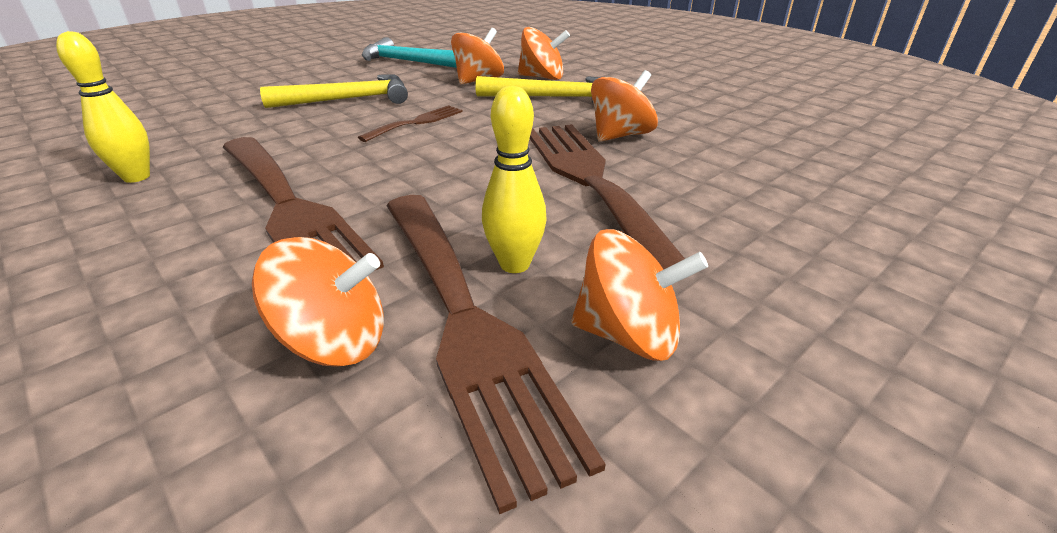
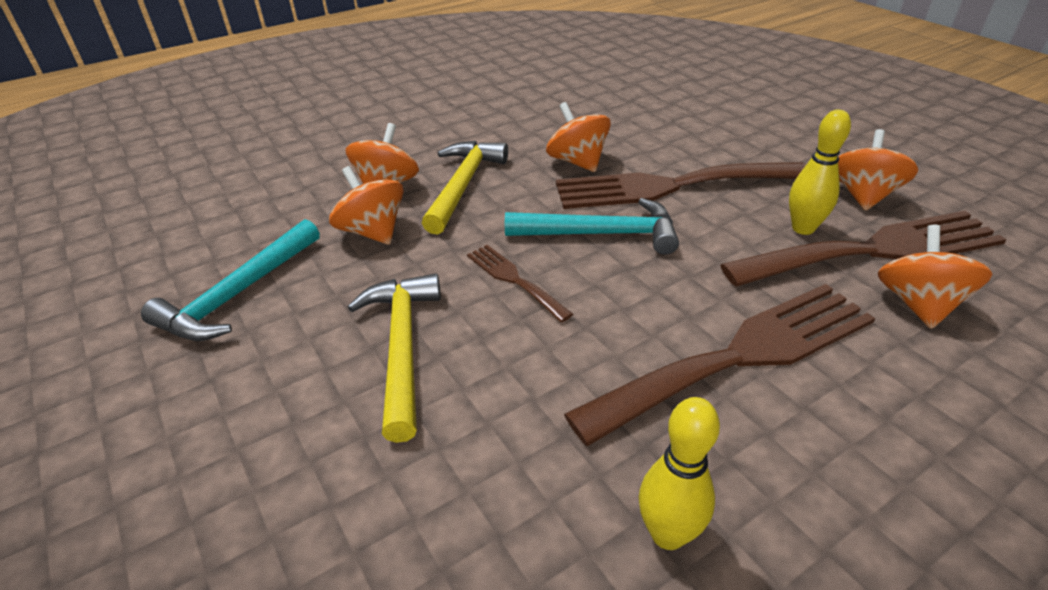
camera: 80 degrees left, 5 degrees up
(485, 150) = (601, 234): none -> turquoise hammer

